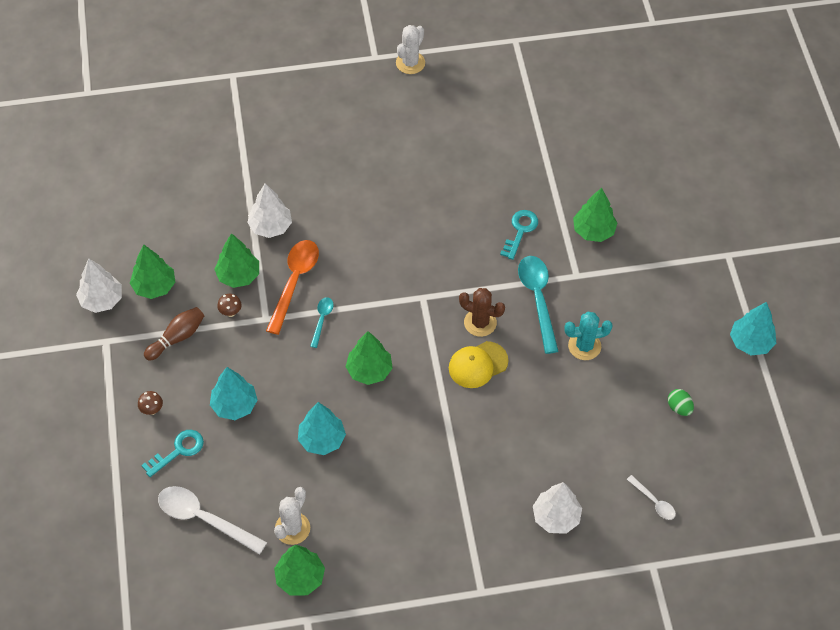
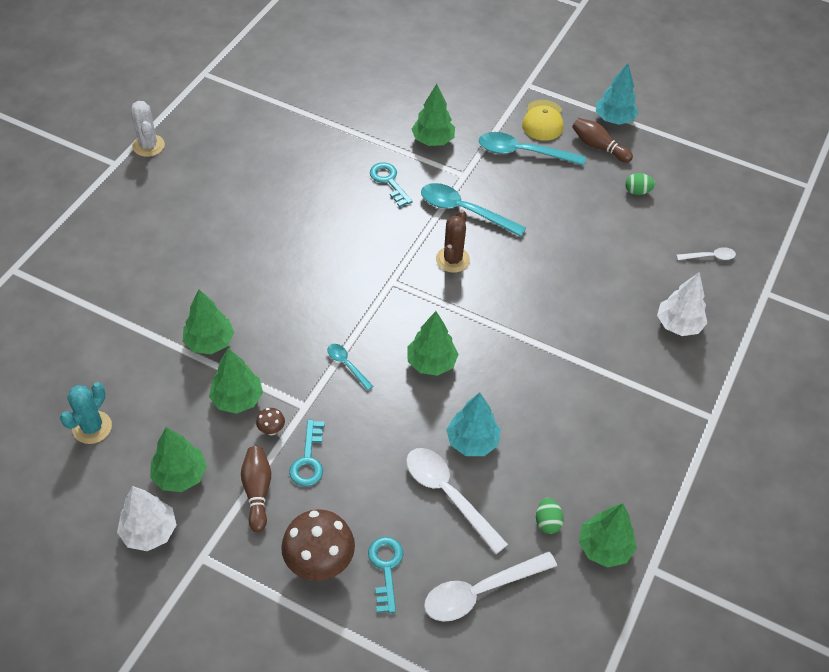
camera: 55 degrees left, 5 degrees down
(152, 410) = (319, 564): brown mushroom -> brown mushroom, size x2.32
(225, 350) = (308, 460): none -> turquoise key
(234, 405) = (376, 489): turquoise tree -> none
(265, 452) = (448, 494): none -> white spoon
(270, 227) = (209, 342): white tree -> green tree
(292, 528) = (547, 522): white cactus -> green egg
(294, 282) = (287, 360): orange spoon -> none
(478, 365) = (492, 286): yellow cap -> yellow cap (543, 121)
(480, 323) = (452, 259): brown cactus -> brown cactus turned 45 degrees counterclockwise
(584, 346) = (534, 210): turquoise cactus -> turquoise cactus (92, 427)
(642, 300) = (522, 152): none -> turquoise spoon
(704, 350) = (598, 147): none -> brown bowling pin

